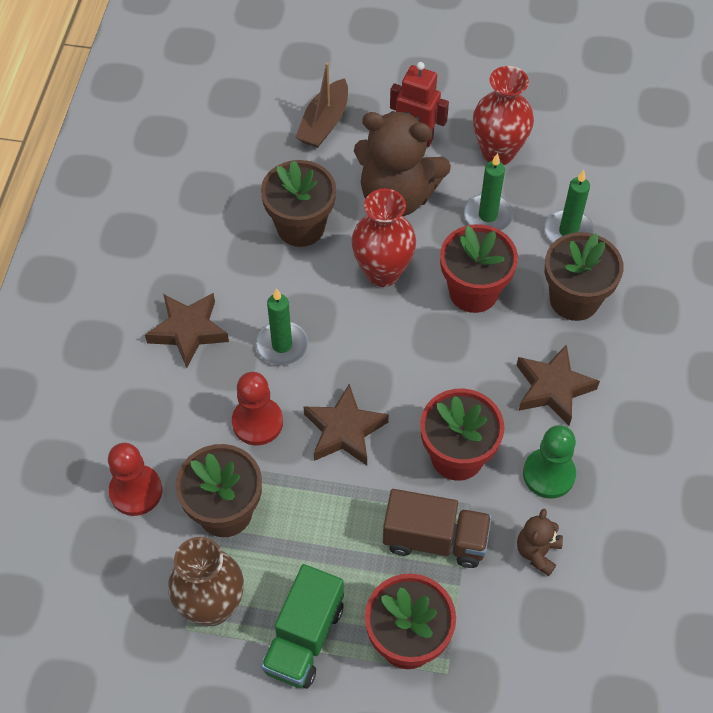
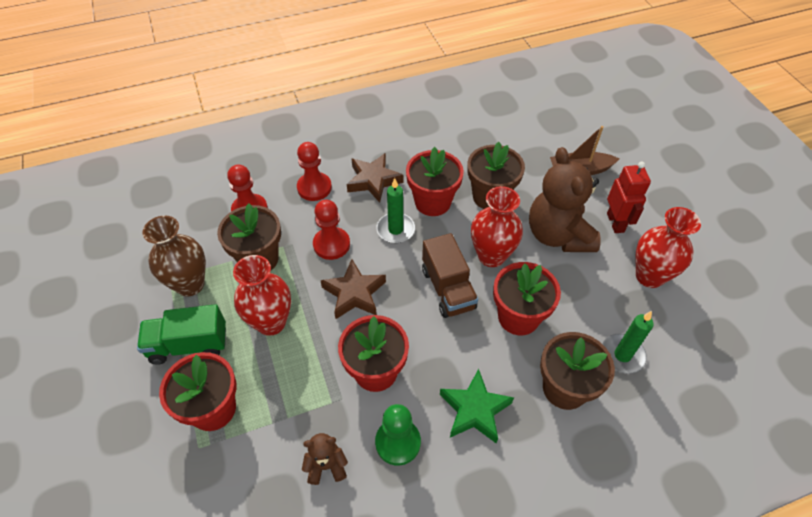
camera: 60 degrees right, 5 degrees down
(152, 401) = (314, 188): none -> red pawn
(267, 287) = (432, 202): none -> red flower pot
(329, 535) = (271, 322): none -> red vase
(435, 539) = (301, 389): brown truck -> brown truck (448, 289)
(488, 215) = (590, 295): green candle -> none
(553, 388) = (475, 410): brown star -> green star

